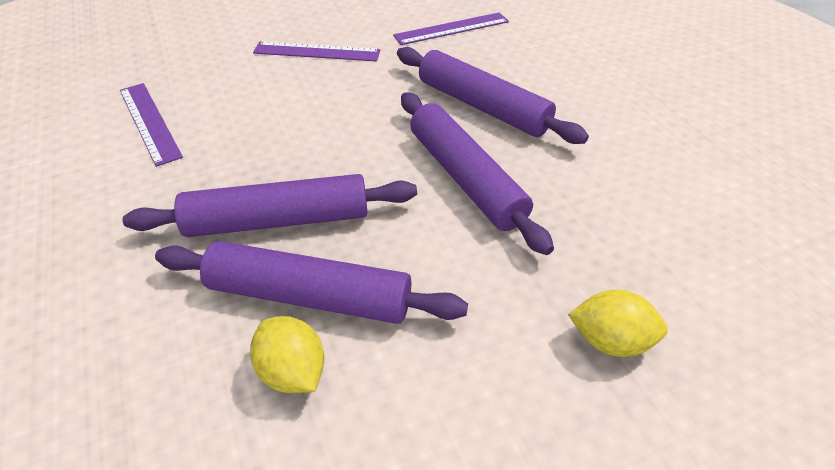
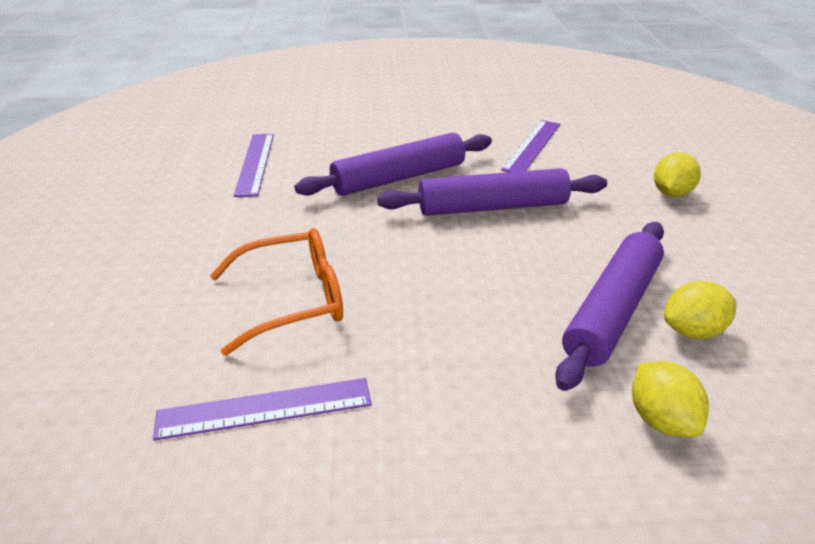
camera: 70 degrees left, 10 degrees down
(150, 346) = (661, 419): none -> yellow lemon
(267, 101) = (293, 300): none -> orange glasses
(278, 220) = (508, 317): purple rolling pin -> none
(317, 51) = (217, 250): purple ruler -> purple ruler (532, 146)

